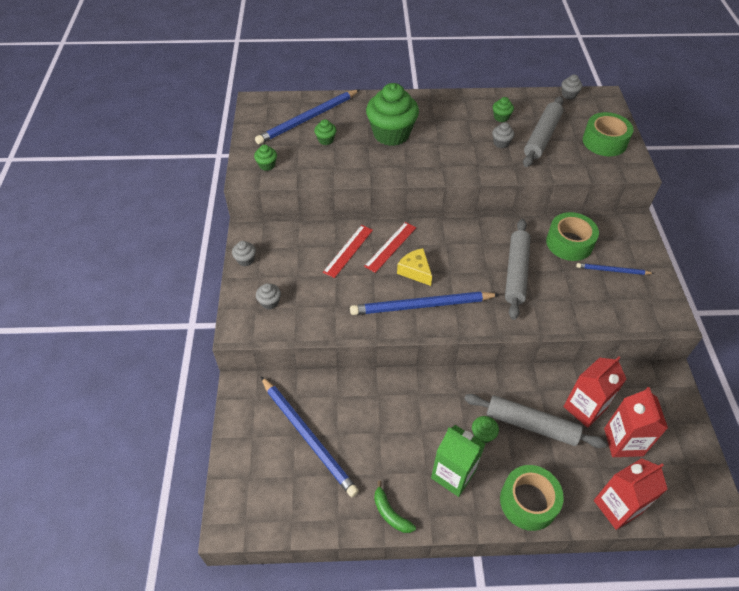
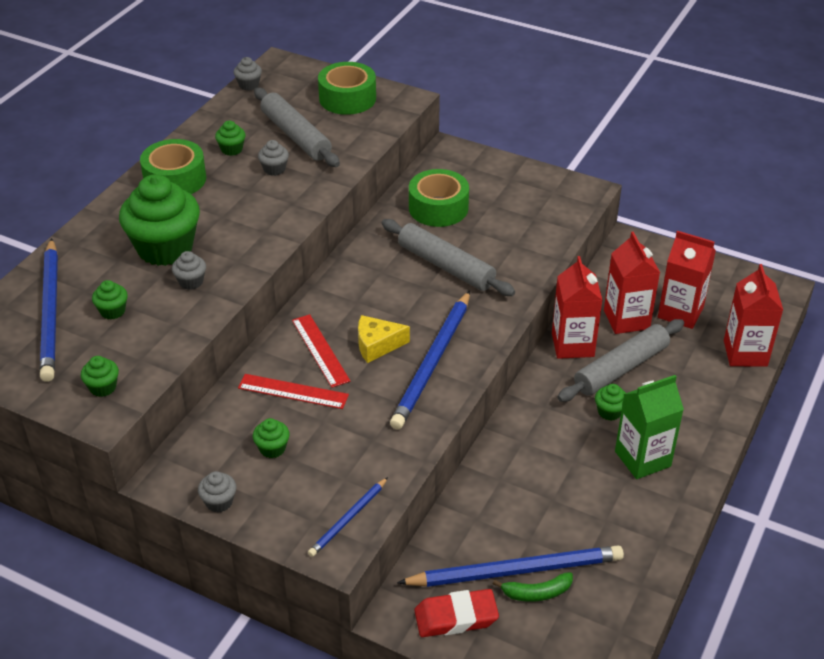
camera: 60 degrees left, 10 degrees down
(255, 420) = (456, 617): none -> red eraser
(269, 302) = (316, 503): grey cupcake -> grey cupcake (191, 282)
(298, 263) = (272, 448): none -> green cupcake
(348, 251) = (293, 391): red ruler -> red ruler turned 45 degrees counterclockwise
(390, 513) = (659, 533): green banana -> green banana (536, 593)
(528, 501) = (706, 414): green tape -> green tape (175, 179)
(530, 384) = (572, 345): none -> red carton
(612, 270) = (499, 197): blue pencil -> blue pencil (348, 519)

